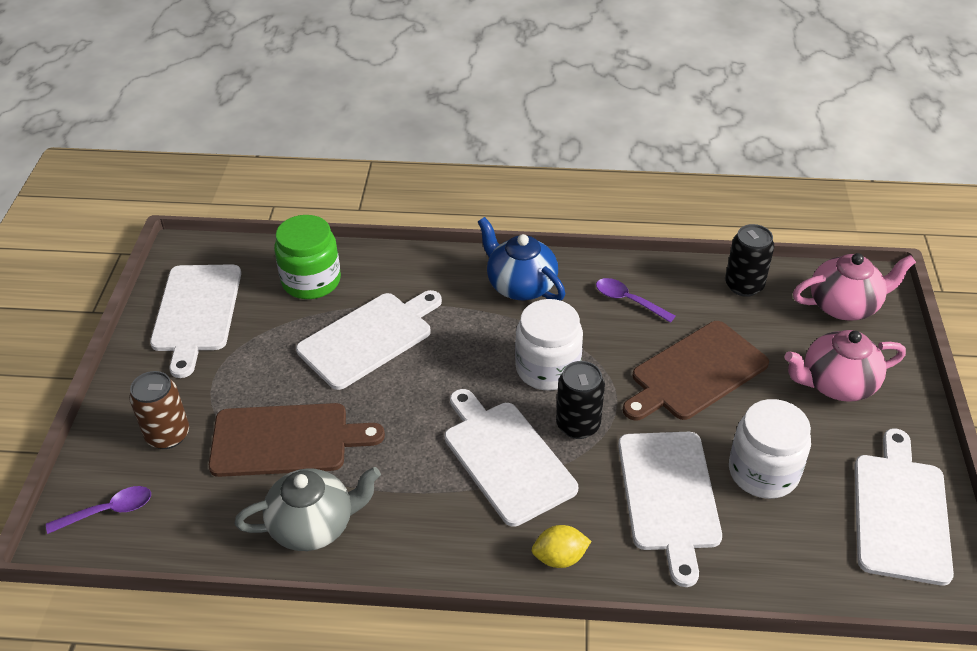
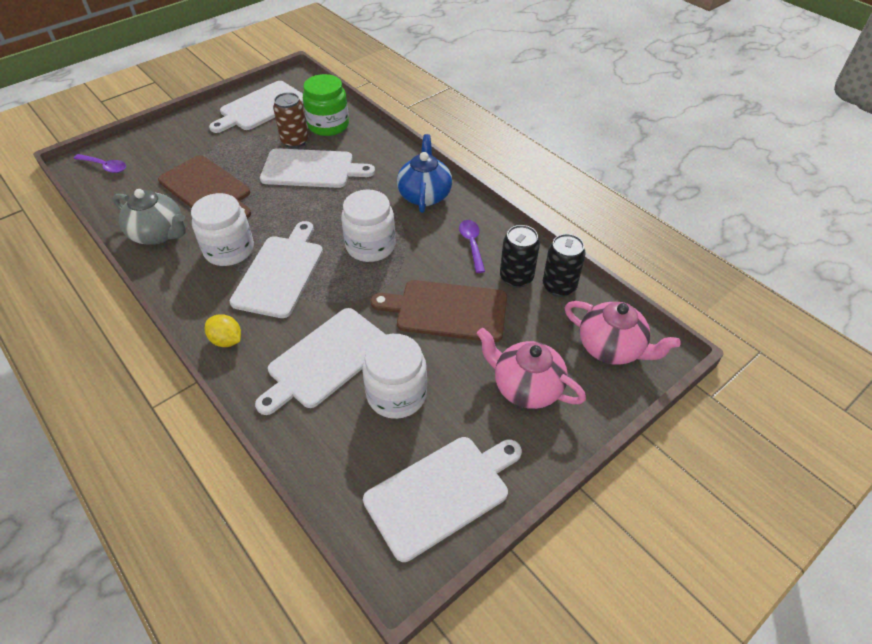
camera: 45 degrees right, 5 degrees up
(168, 435) = (170, 152): brown can -> brown can (295, 141)
(419, 479) = (229, 250): none -> white jar
(578, 425) = (339, 285): black can -> black can (516, 277)

